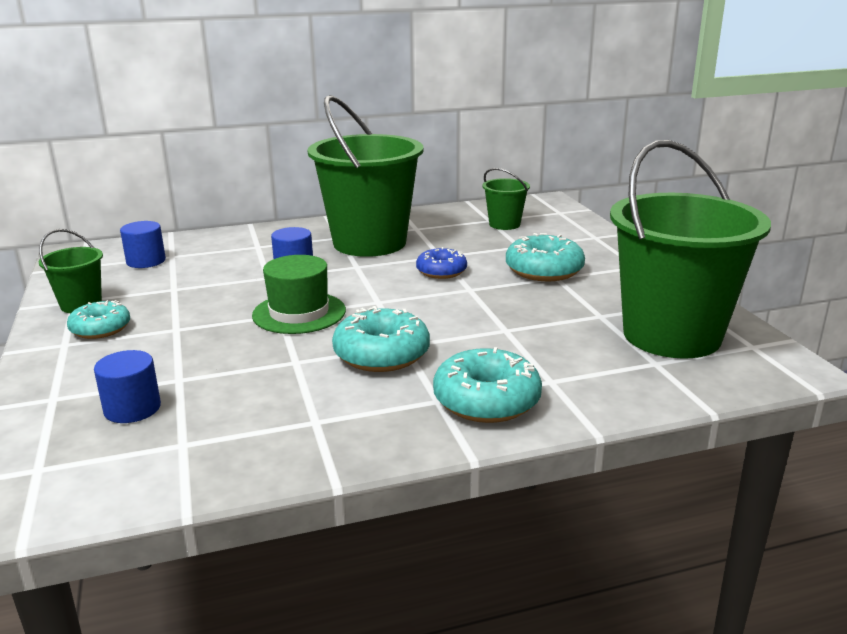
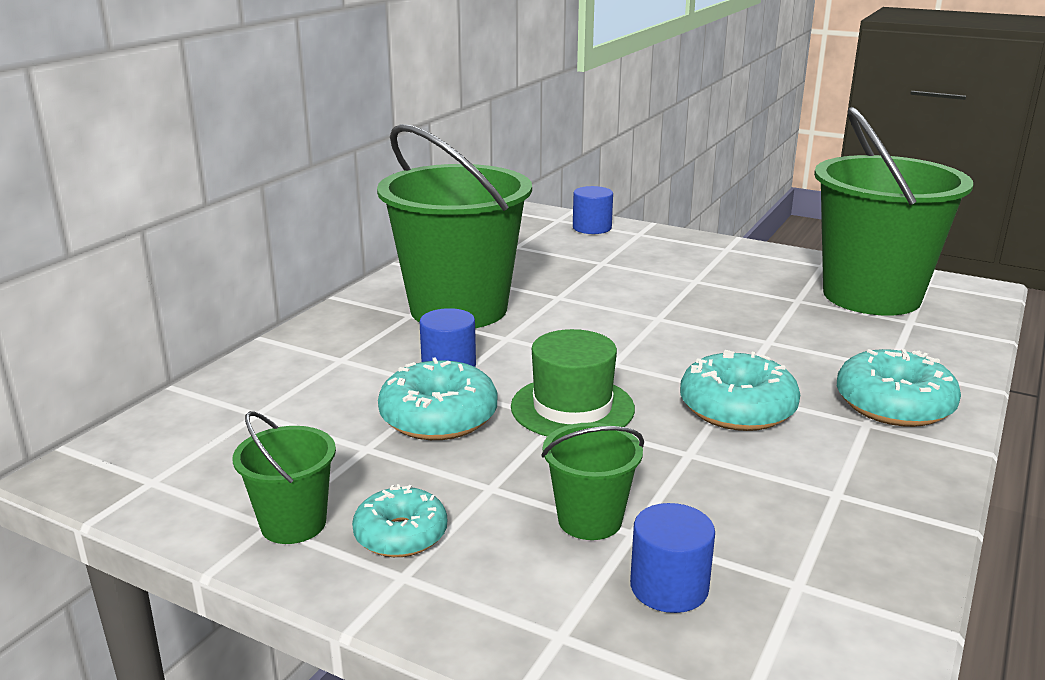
camera: 45 degrees left, 0 degrees up
(146, 261) = (237, 434): blue cylinder -> blue cylinder (592, 228)
(441, 271) = (596, 311): blue donut -> none
(504, 224) = (540, 246): green bucket -> green bucket (589, 520)
(544, 270) = (672, 278): turquoise donut -> turquoise donut (438, 417)

